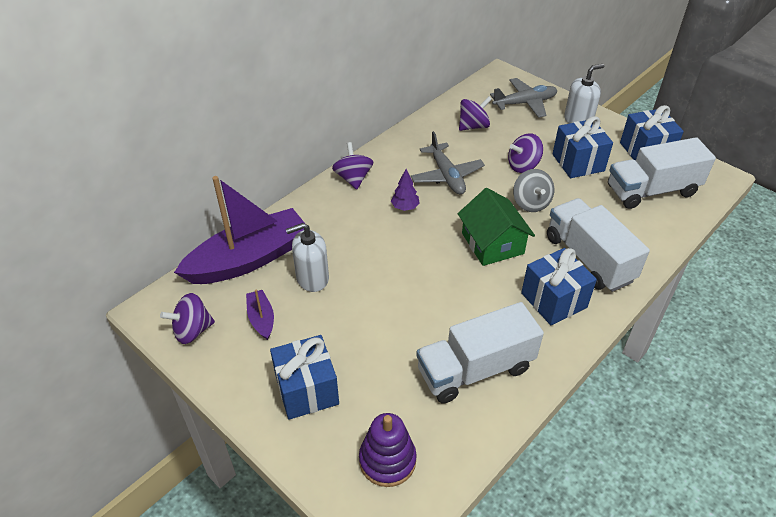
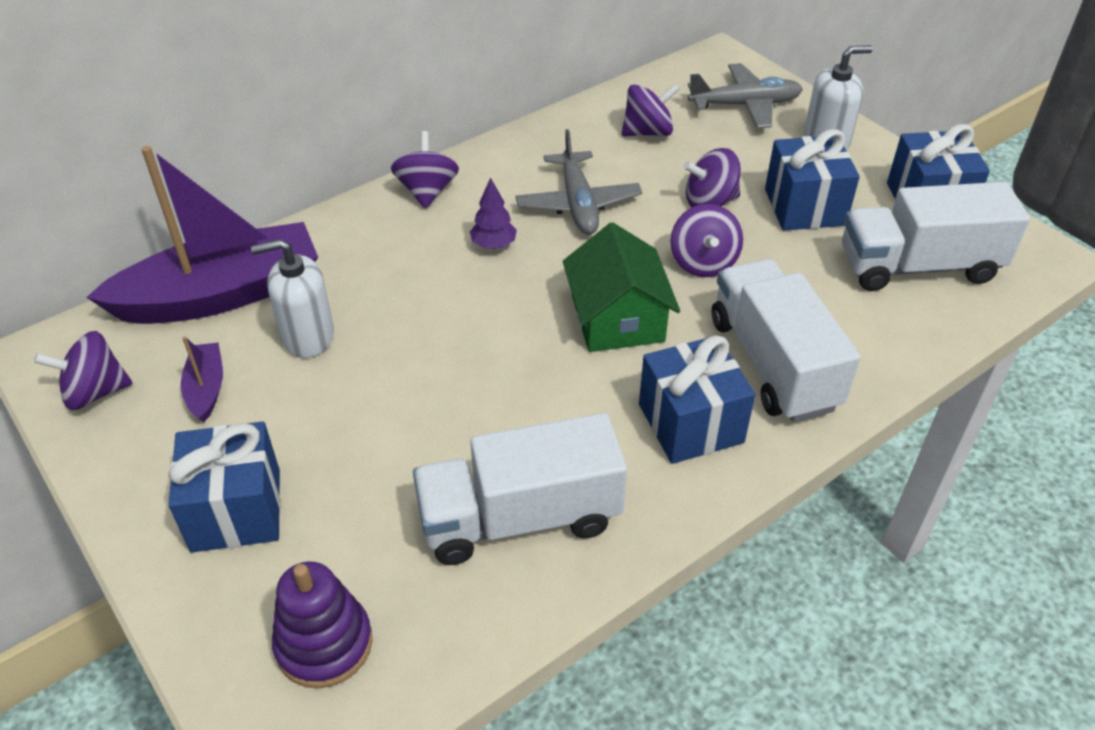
camera: 10 degrees right, 0 degrees up
(531, 203) = (703, 262): grey spinning top -> purple spinning top

